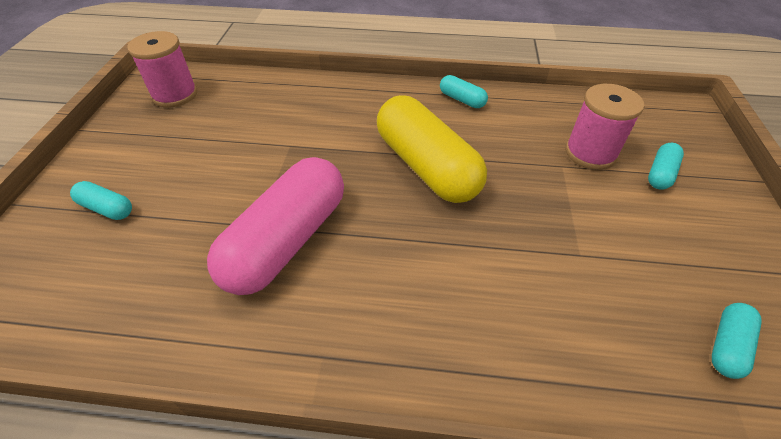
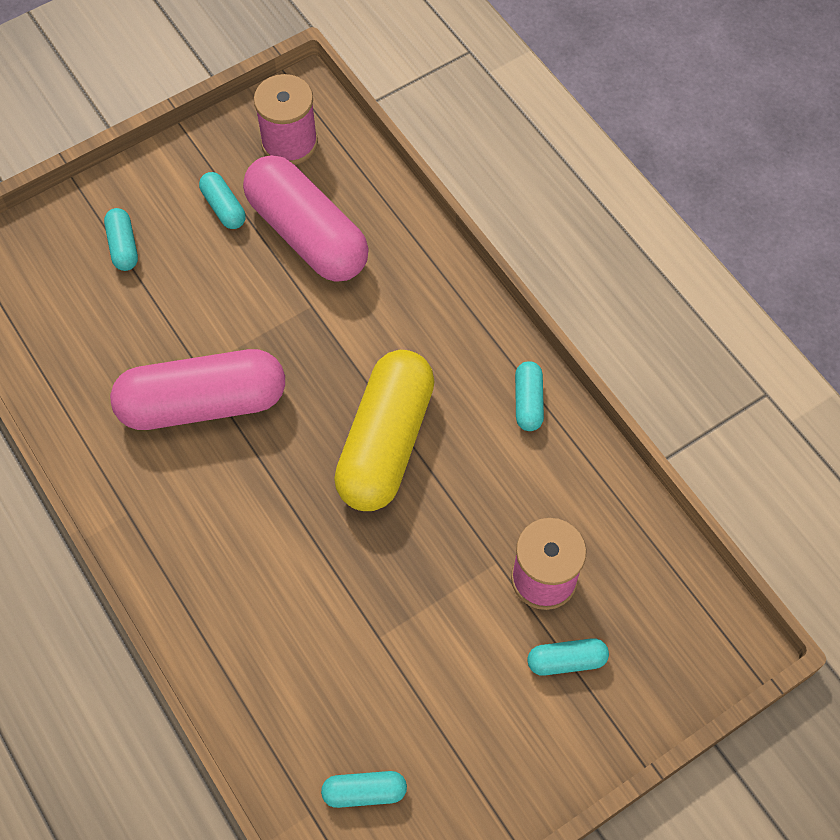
camera: 50 degrees right, 15 degrees up
(166, 143) = (223, 207): none -> turquoise capsule
(241, 120) = (307, 234): none -> pink capsule

